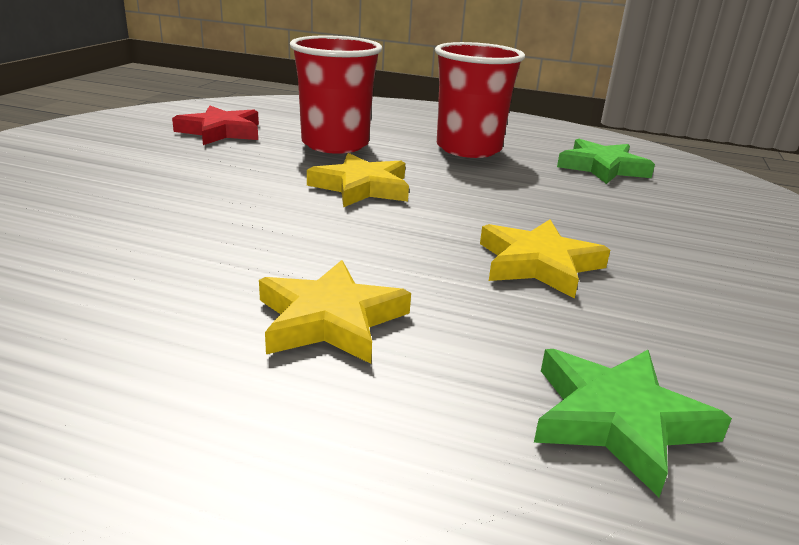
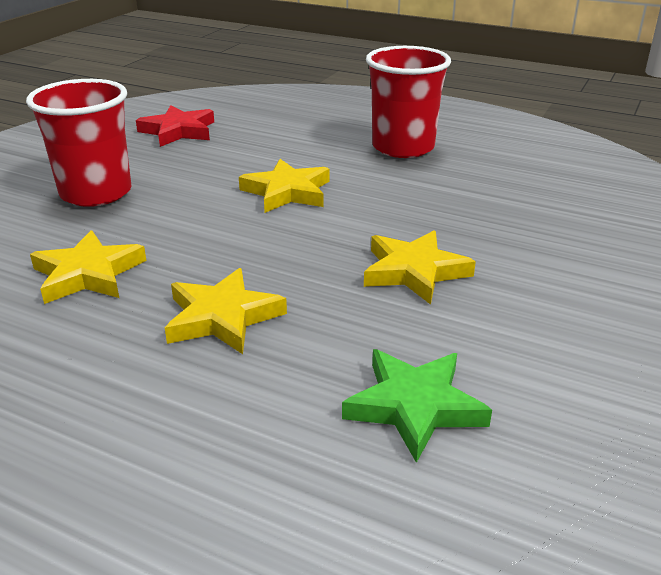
camera: 10 degrees right, 5 degrees up
(141, 273) = (88, 274): none -> yellow star
(335, 144) = (278, 144): red cup -> red cup (96, 193)
(602, 167) = (526, 168): green star -> none

